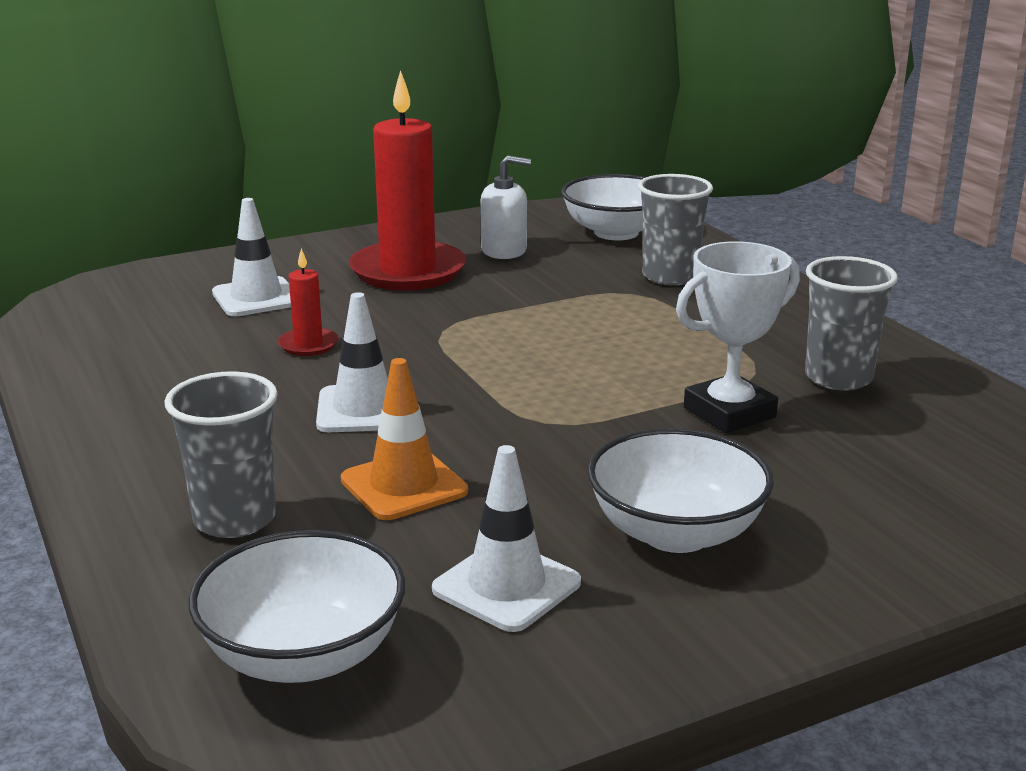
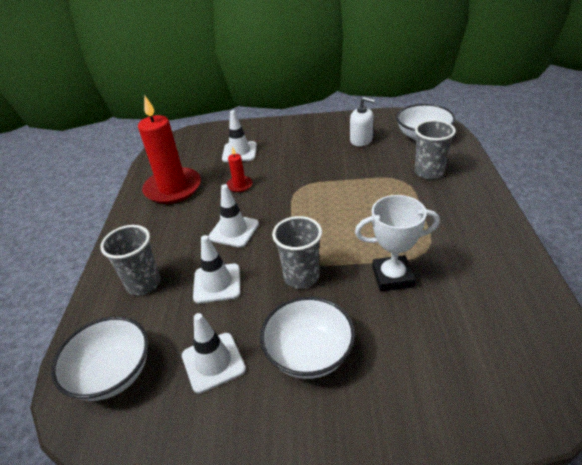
camera: 30 degrees right, 15 degrees up
(404, 485) = (217, 283): orange traffic cone -> white traffic cone
(408, 271) = (310, 146): red candle -> red candle (173, 188)
(838, 378) = (468, 266): grey cup -> grey cup (301, 277)

